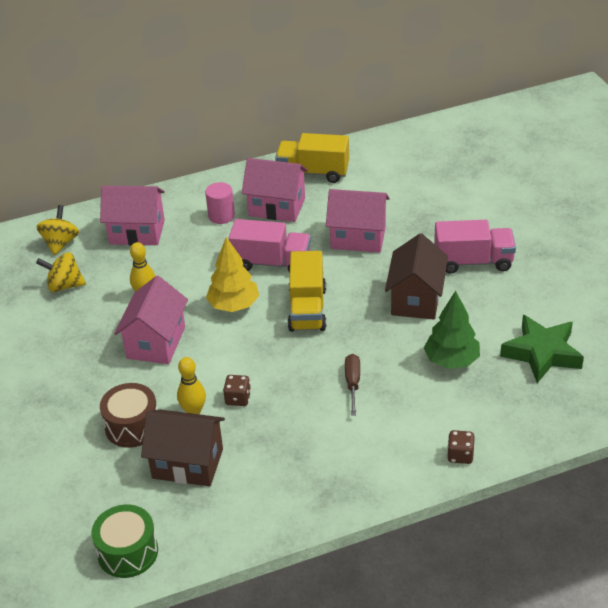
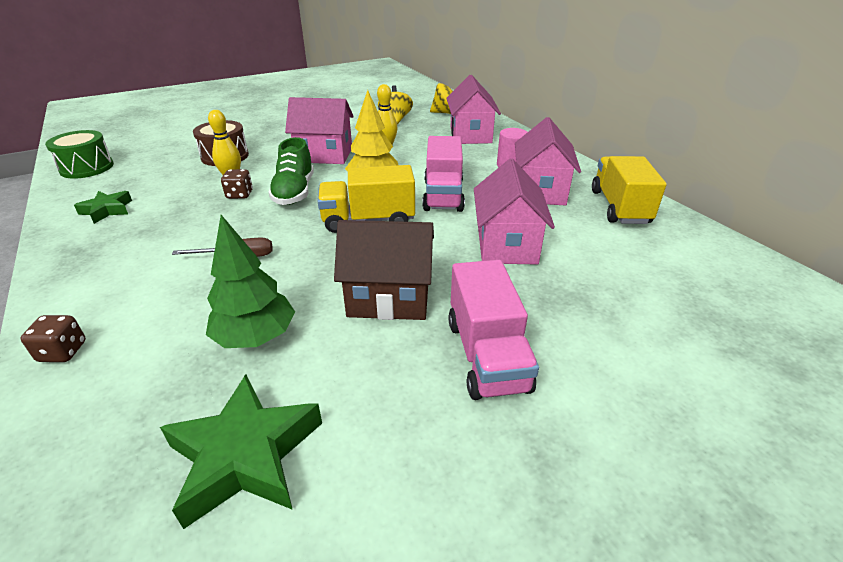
camera: 80 degrees right, 5 degrees down
(187, 463) = (168, 180): brown house -> none
(242, 359) = (294, 192): none -> green shoe
(249, 496) = (107, 210): none -> green star

